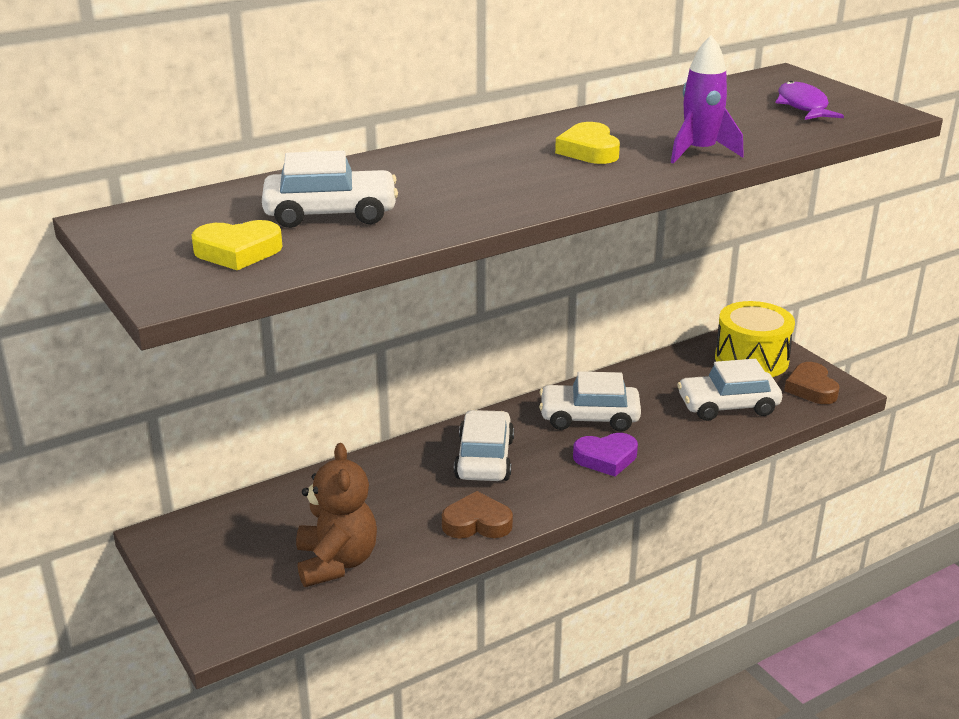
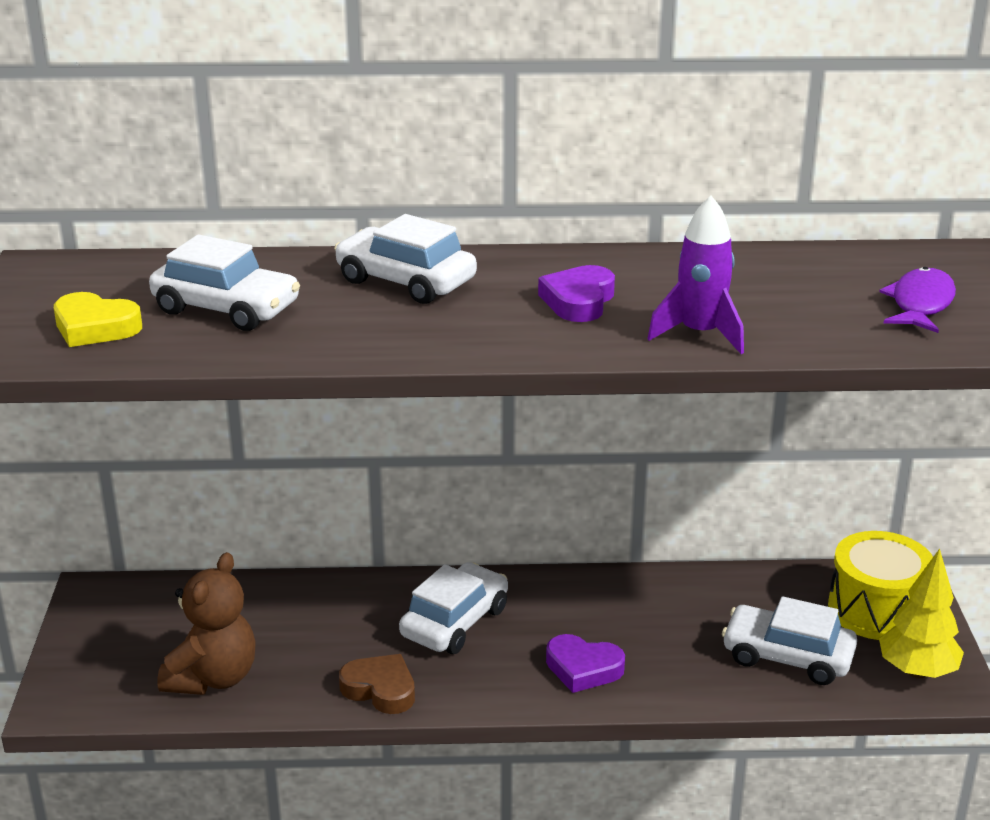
camera: 30 degrees right, 0 degrees up
(589, 150) = (578, 301): yellow heart -> purple heart
(589, 417) = (611, 615): white car -> white car (406, 281)
(811, 388) = (917, 671): brown heart -> yellow tree

